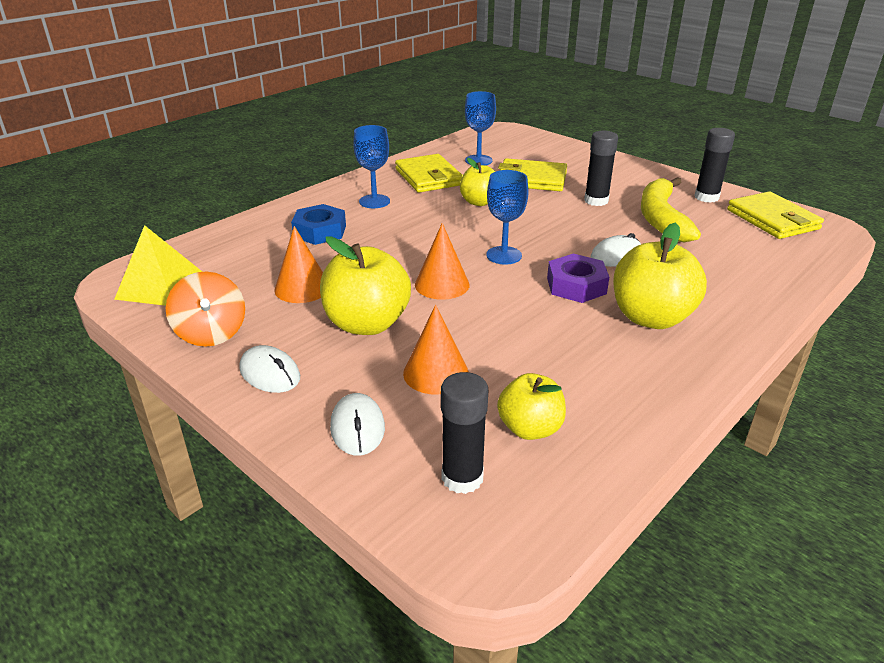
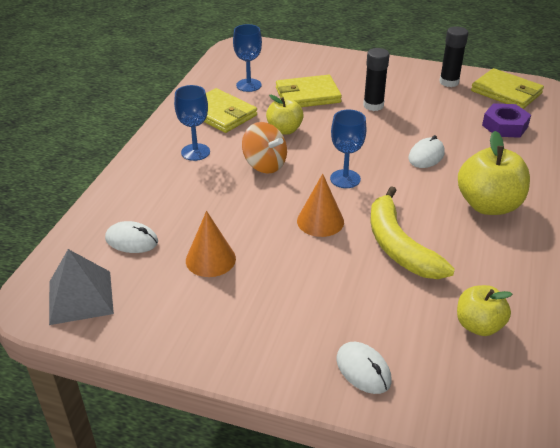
camera: 25 degrees left, 5 degrees up
(160, 286) = (80, 297): yellow pyramid -> grey pyramid
(211, 333) = (173, 328): orange spinning top -> orange spinning top (265, 164)
(270, 373) = (256, 348): white mouse -> white mouse (132, 240)
(320, 231) = (175, 197): blue nut -> none
(367, 324) = (293, 277): yellow apple -> none
(436, 373) = (380, 303): orange cone -> none
(462, 478) = (465, 381): black glue stick -> none
(576, 286) = (418, 192): purple nut -> purple nut (504, 126)
(661, 218) = (432, 111): yellow banana -> yellow banana (399, 246)

